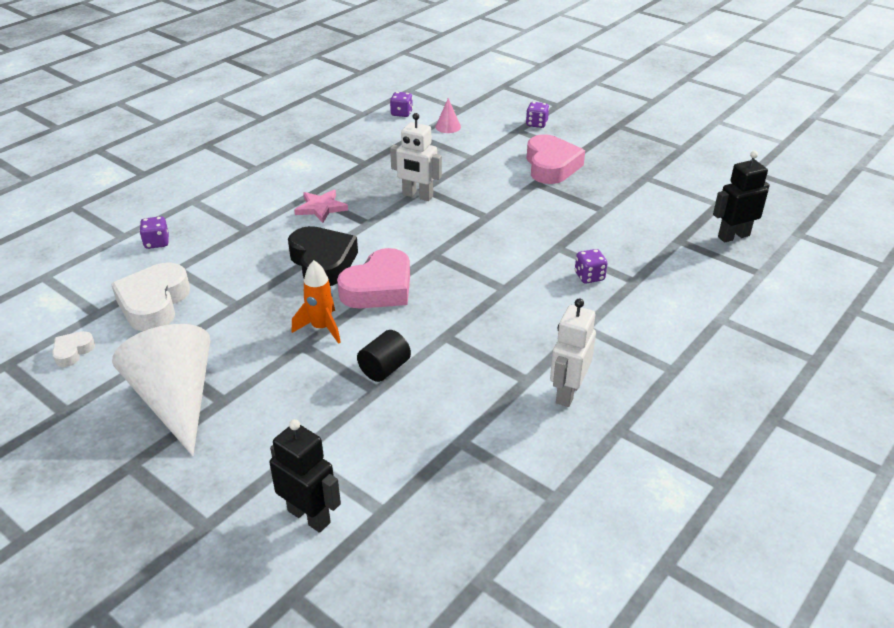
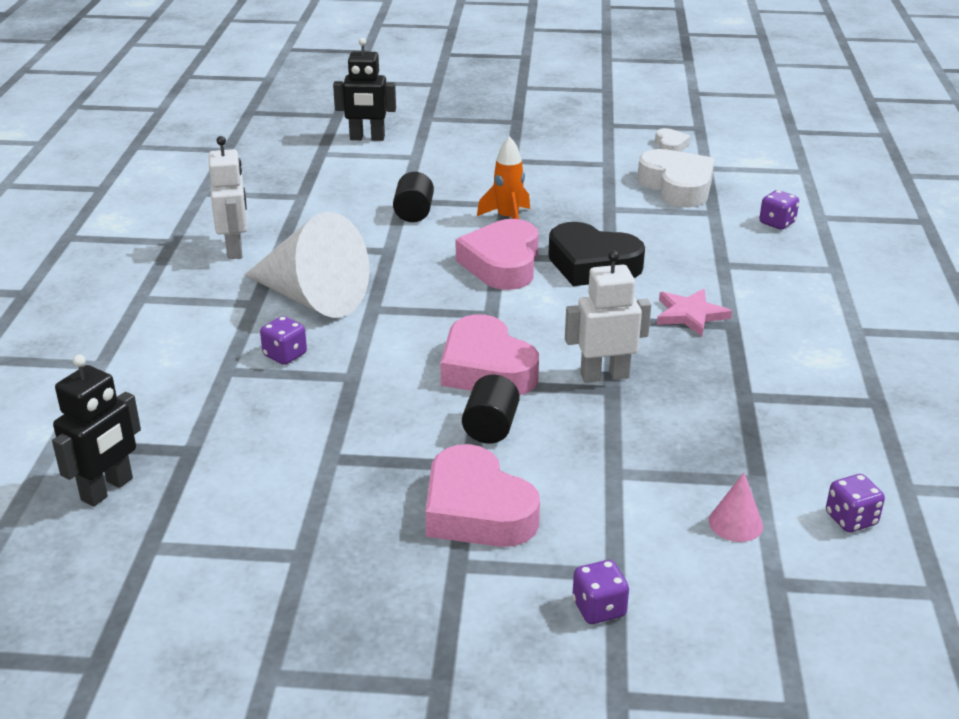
camera: 145 degrees right, 5 degrees down
(176, 400) = (544, 150): white cone -> white cone (312, 298)
(475, 223) = (486, 368): none -> pink heart
(507, 194) = (490, 428): none -> black cylinder

